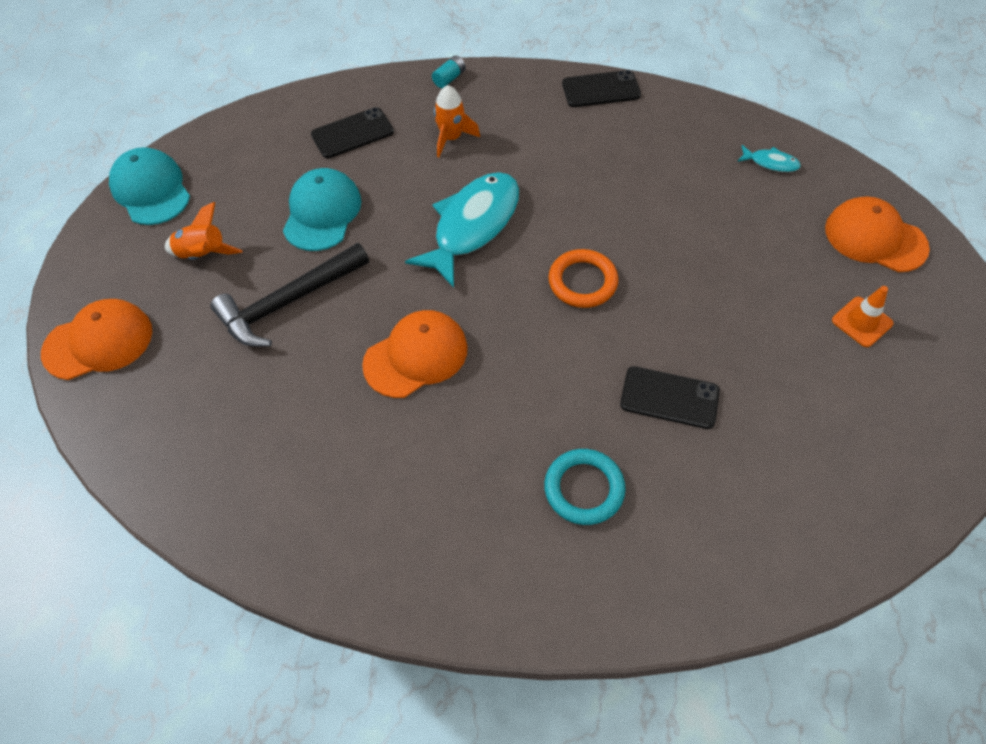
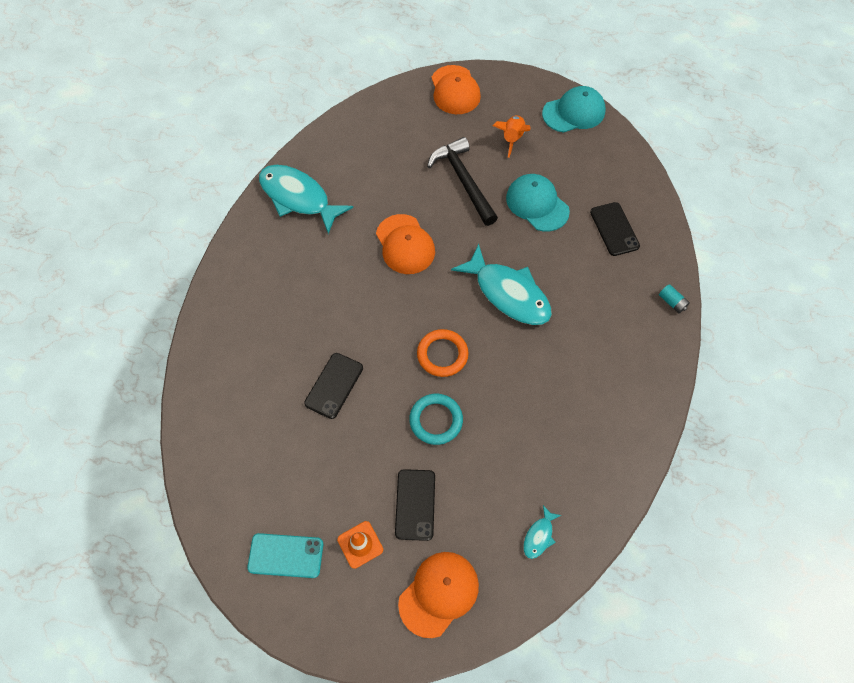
camera: 100 degrees right, 5 degrees up
(322, 212) = (537, 204): turquoise cap -> turquoise cap turned 150 degrees counterclockwise
(346, 533) = (298, 198): none -> turquoise fish
(451, 138) = (601, 293): orange rocket -> none
(584, 489) = (286, 319): turquoise ring -> turquoise ring (436, 420)
(601, 89) = (648, 417): black phone -> black phone (415, 504)
(916, 398) = (286, 555): none -> turquoise phone

